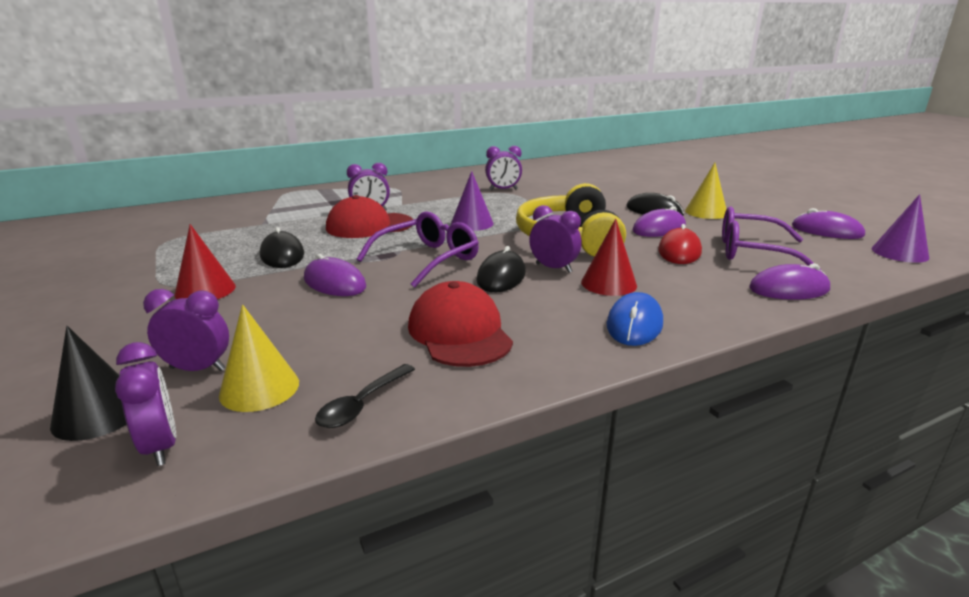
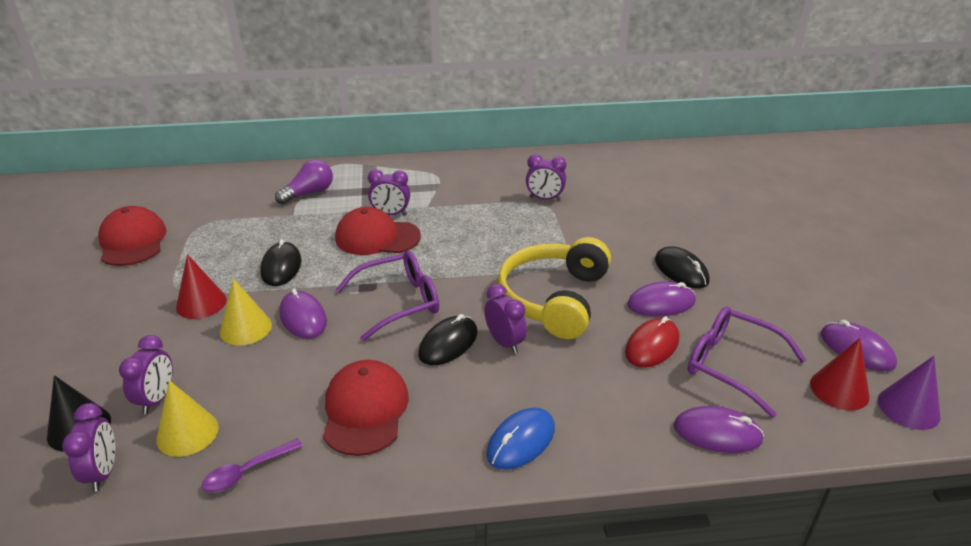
camera: 20 degrees right, 10 degrees up
(86, 260) = (133, 241): none -> red cap
(198, 369) = (157, 399): purple clock -> purple clock turned 75 degrees clockwise
(275, 209) = (309, 193): none -> purple light bulb
(362, 404) = (246, 472): black spoon -> purple spoon
(472, 223) = (474, 253): purple cone -> none
(608, 283) = (540, 378): red cone -> red cone (839, 389)
(706, 212) = (740, 284): yellow cone -> yellow cone (245, 328)

